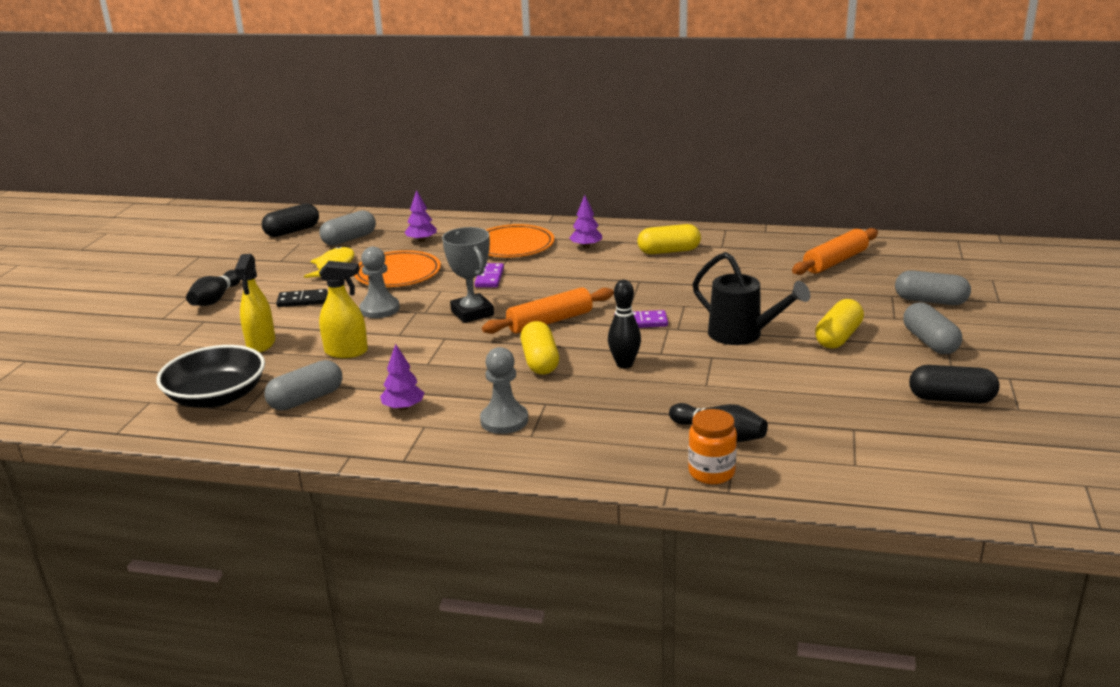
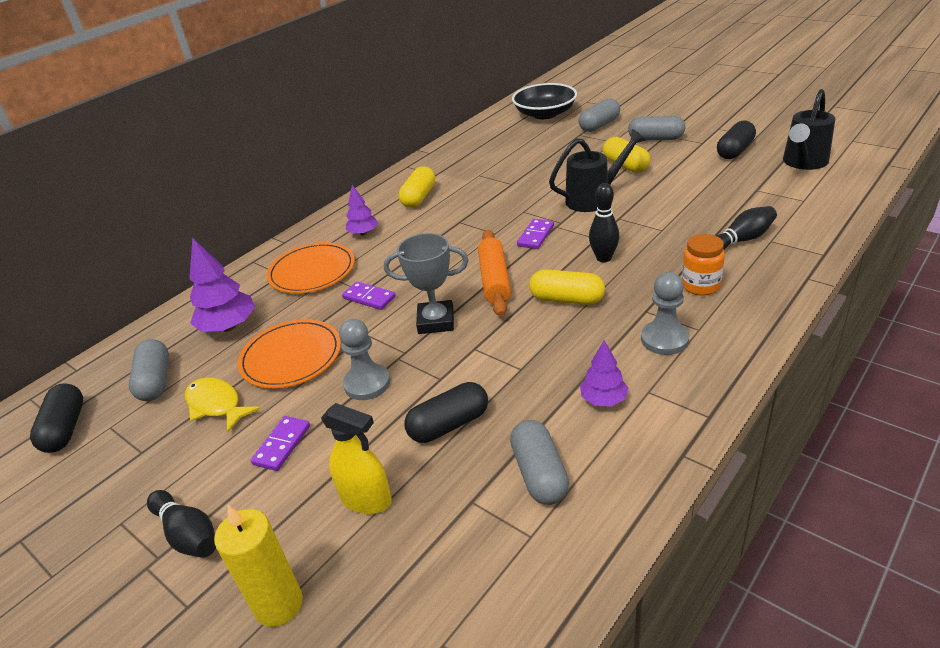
camera: 60 degrees left, 10 degrees up
(169, 343) = (279, 604): none -> yellow candle
(217, 396) = (478, 561): black bowl -> black bowl (545, 114)
(302, 300) = (282, 445): black domino -> purple domino
(346, 352) = (449, 425): yellow spray bottle -> black capsule
(422, 240) = (229, 327): purple tree -> purple tree, size x1.64
(711, 473) = (795, 255): orange jar -> orange jar (700, 286)
(835, 261) = (509, 140): orange rolling pin -> none
(966, 453) = (803, 163): none -> black watering can

